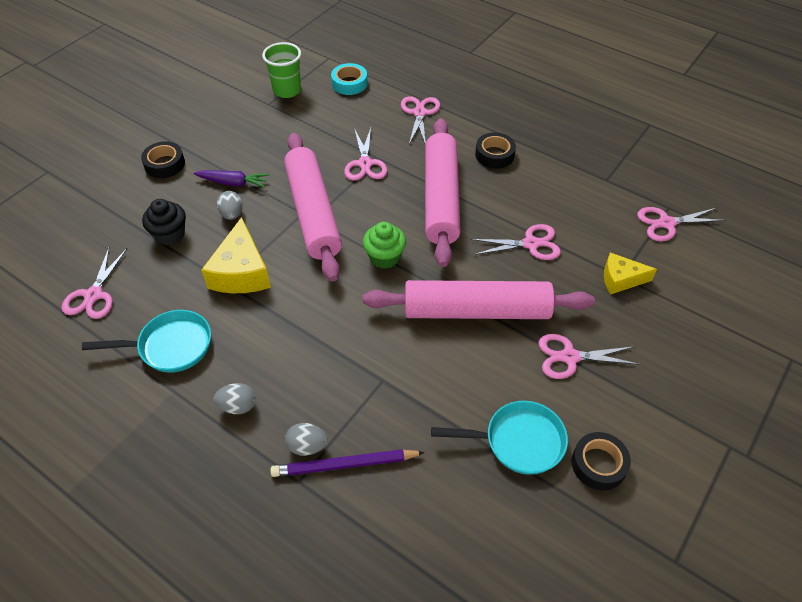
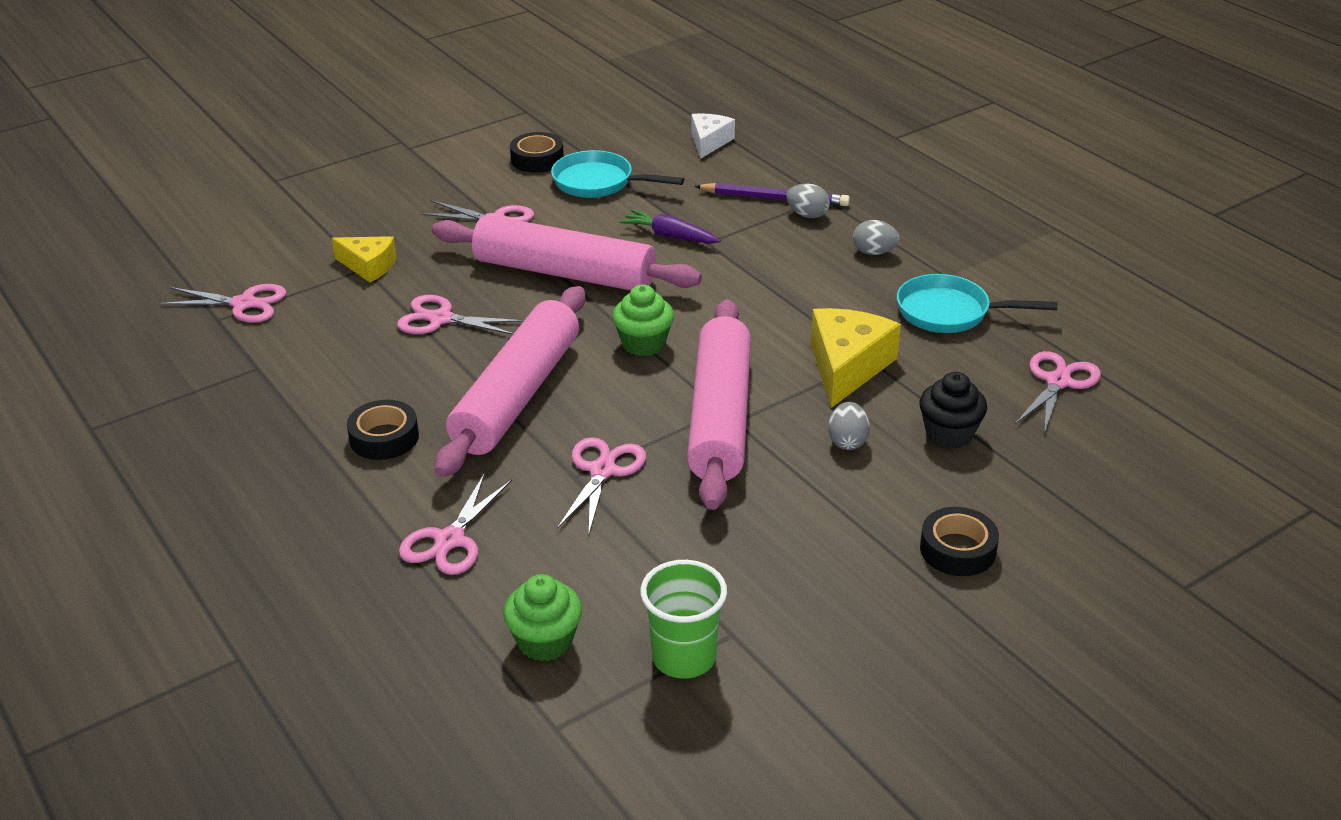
camera: 160 degrees left, 15 degrees down
(233, 183) = (837, 489): purple carrot -> purple carrot (670, 236)
(349, 83) = (545, 641): turquoise tape -> green cupcake
(446, 557) = (709, 142): none -> white cheese

